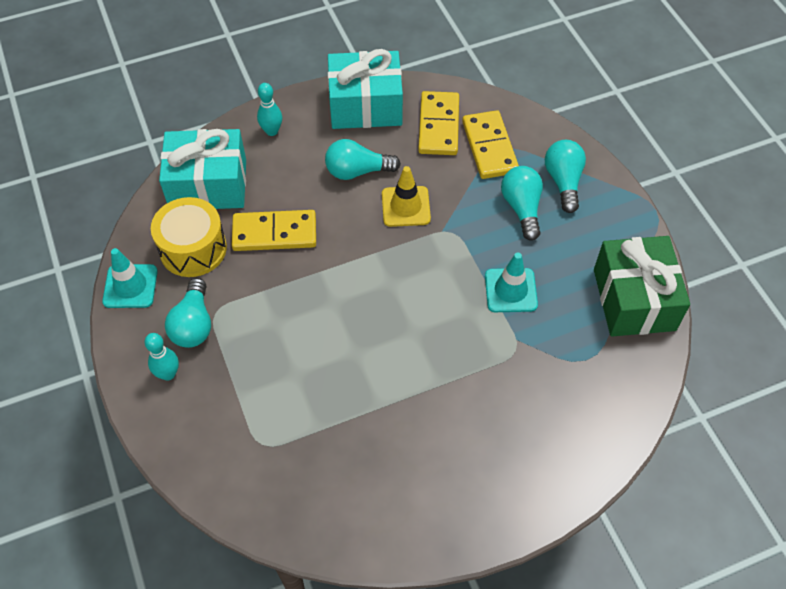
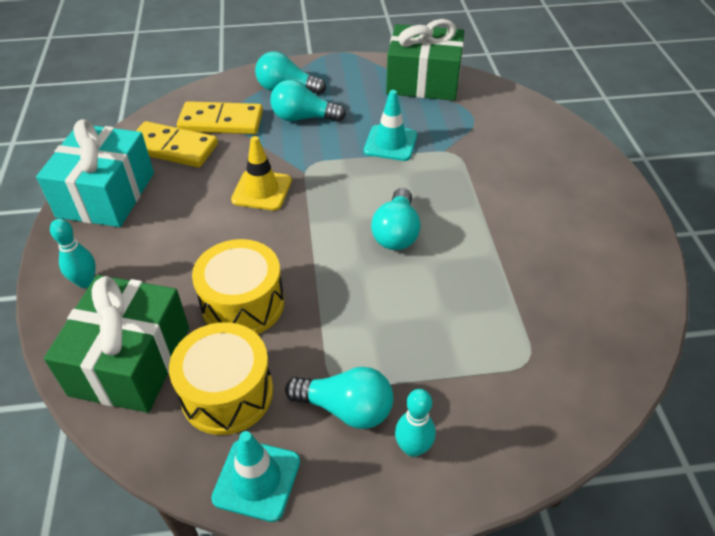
camera: 75 degrees left, 10 degrees down
(208, 185) = (130, 361): turquoise gift -> green gift
(274, 233) = (243, 304): yellow domino -> yellow drum
(357, 171) = (194, 218): turquoise light bulb -> turquoise light bulb (396, 233)

